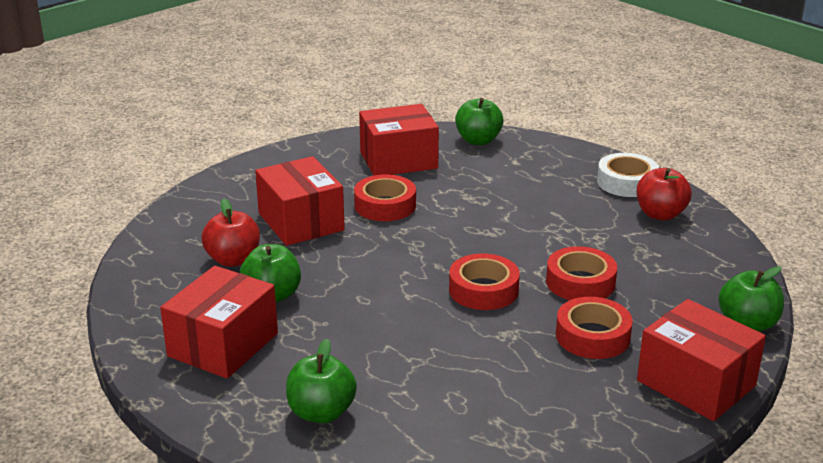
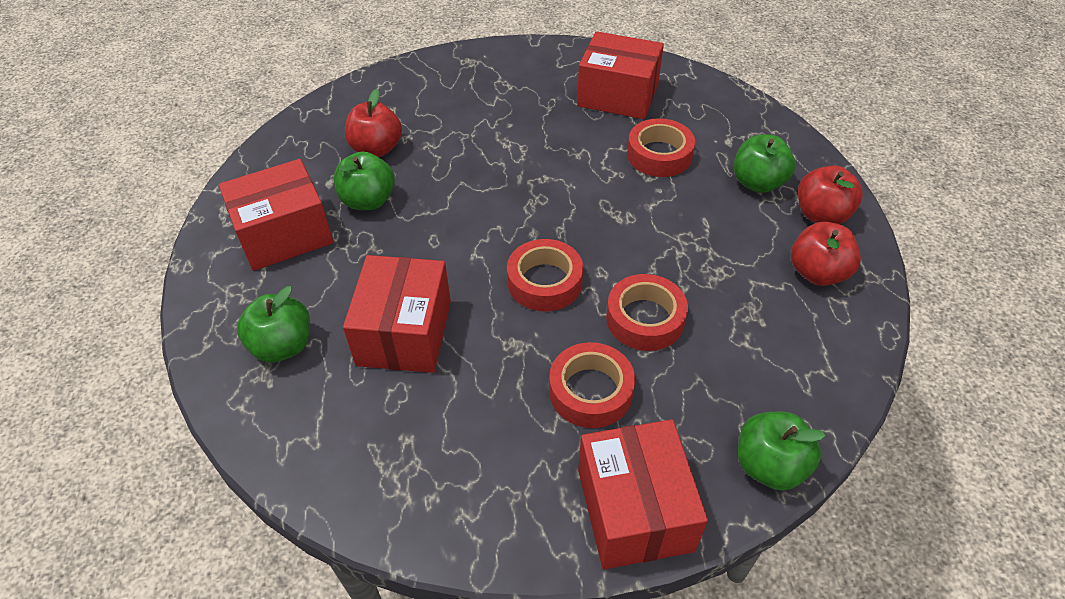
camera: 35 degrees right, 20 degrees up
(301, 222) = (467, 131): red box -> red box (404, 332)
(385, 205) = (554, 143): red tape -> red tape (659, 155)
(478, 140) = (717, 101): green apple -> green apple (758, 183)
(626, 182) = (821, 215): white tape -> red apple

